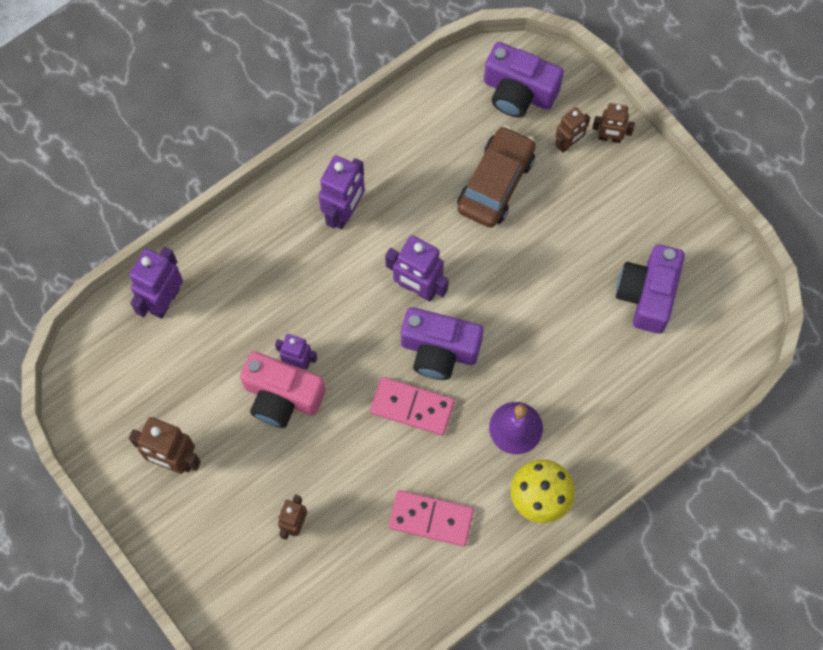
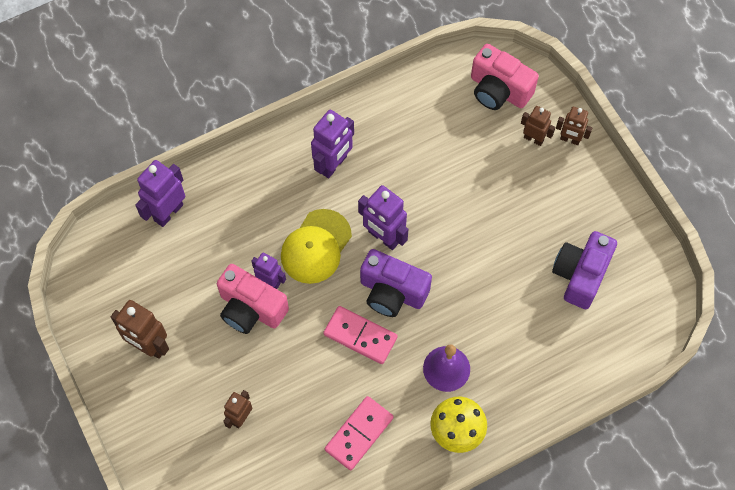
camera: 10 degrees right, 5 degrees down
(342, 312) = (316, 247): none -> yellow cap
(431, 518) = (359, 433): pink domino -> pink domino turned 75 degrees counterclockwise
(495, 183) = (466, 161): brown car -> none
(518, 92) = (498, 90): purple camera -> pink camera
(568, 143) = (533, 139): brown robot -> brown robot turned 120 degrees counterclockwise

